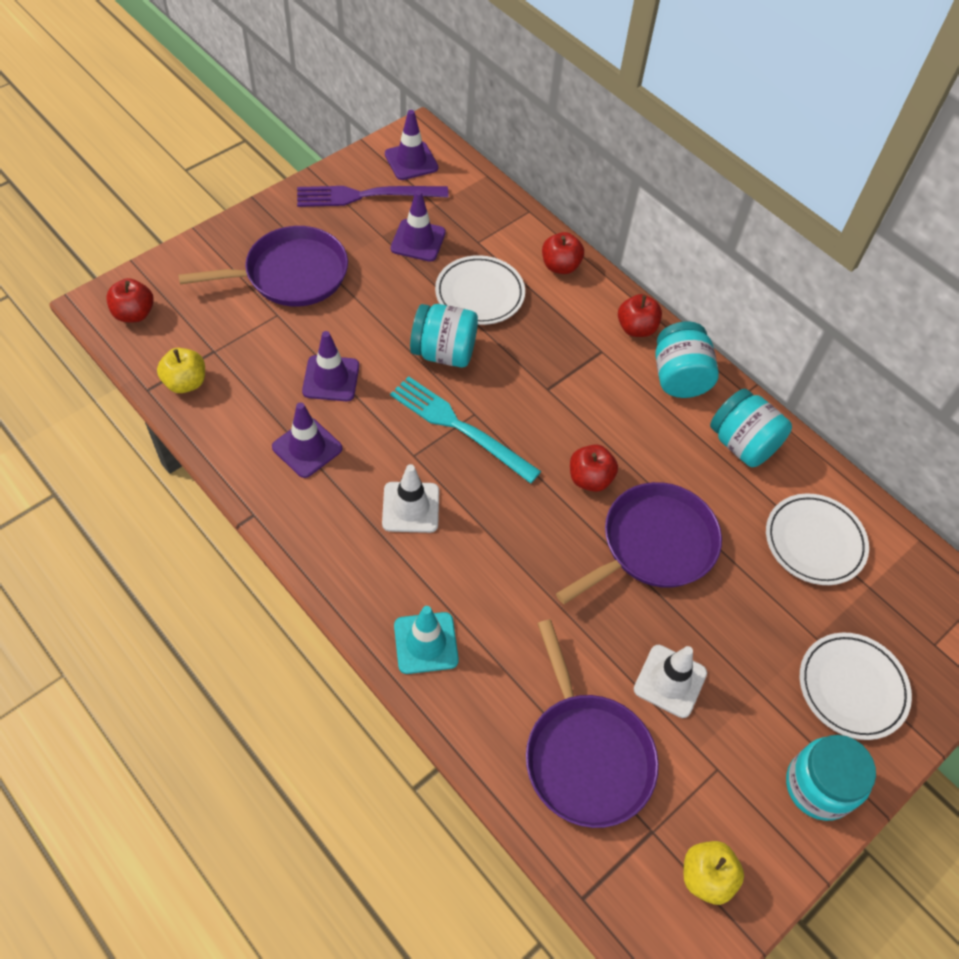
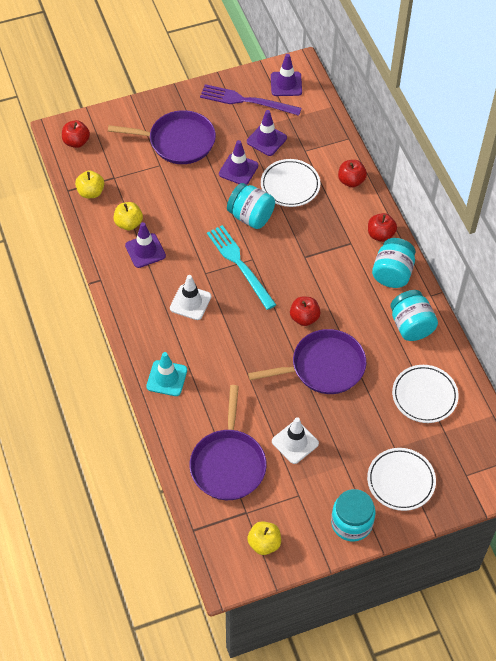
camera: 25 degrees right, 0 degrees up
(264, 413) = (128, 223): none -> yellow apple
(331, 378) = (176, 213): purple traffic cone -> purple traffic cone (238, 170)

